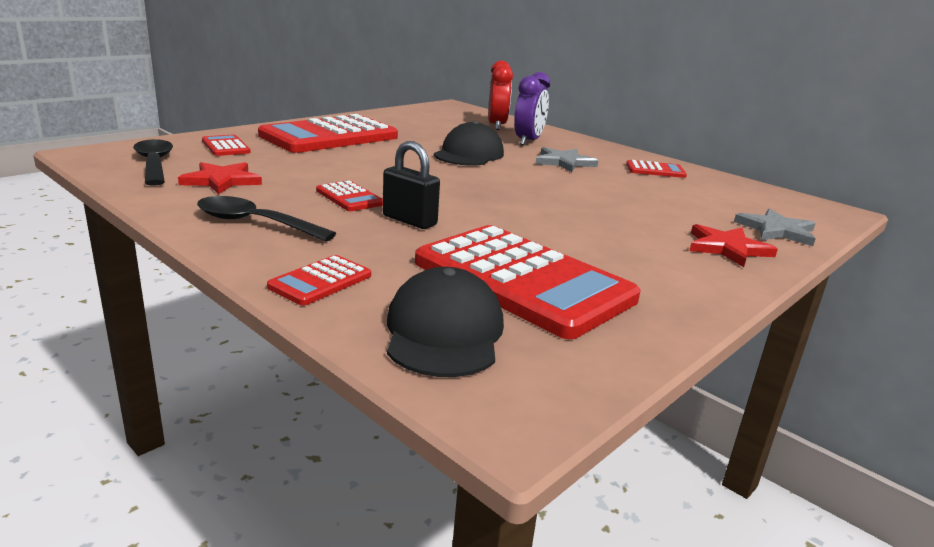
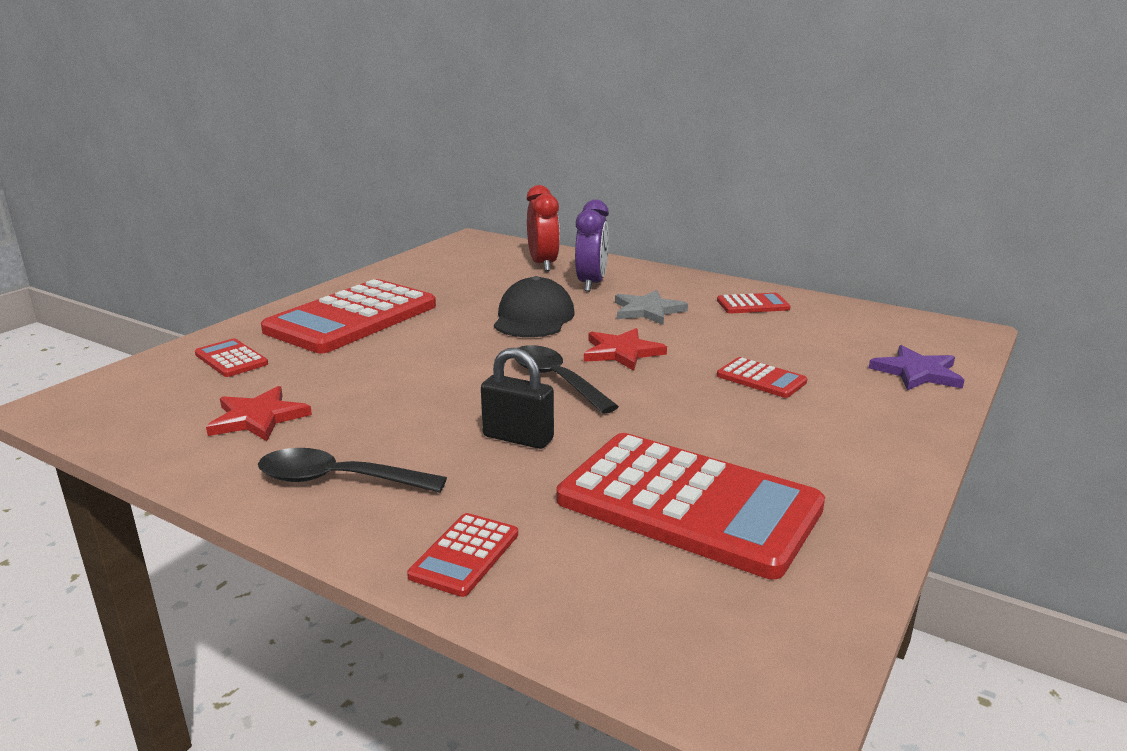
camera: 10 degrees left, 0 degrees up
(154, 164) = (156, 406): black spoon -> black spoon (556, 380)
(349, 197) = (429, 415): red calculator -> red calculator (761, 379)
(444, 332) = (641, 599): black cap -> none
(727, 248) = (879, 409): red star -> red star (622, 352)
(777, 230) = (917, 372): grey star -> purple star

